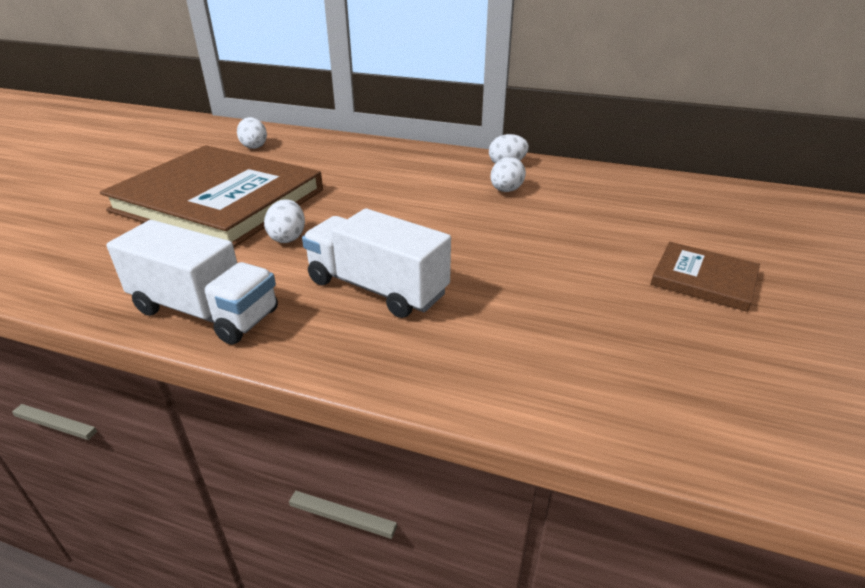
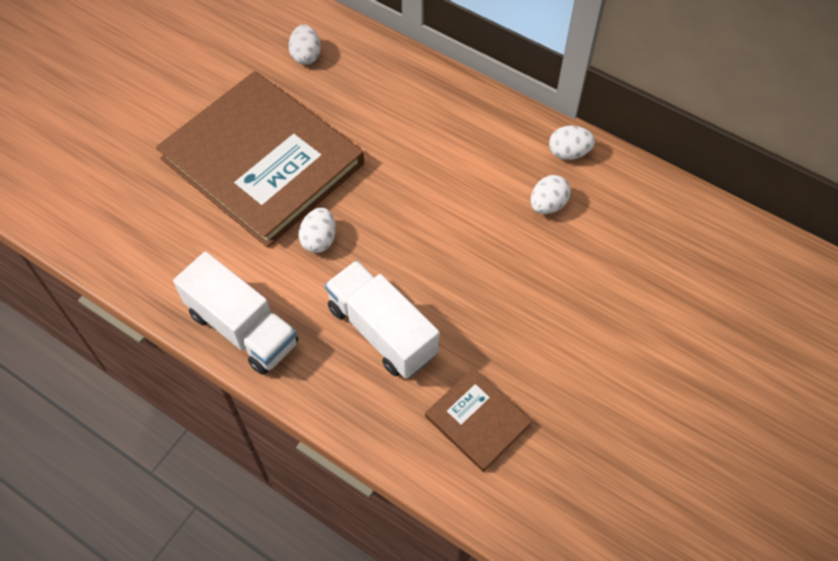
camera: 15 degrees right, 25 degrees up
(703, 279) = (668, 387): brown book -> brown book (477, 420)

